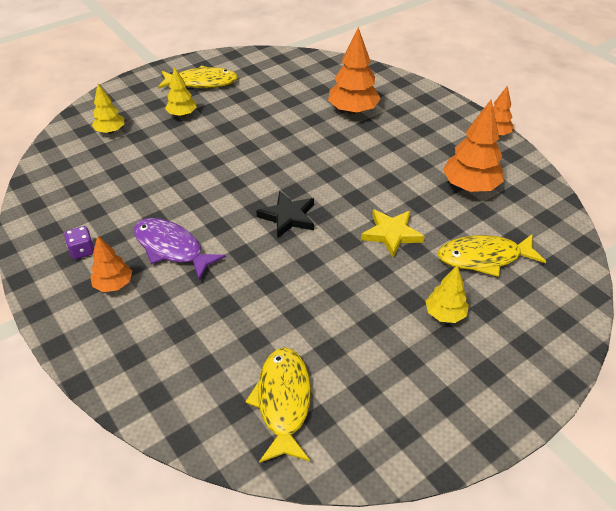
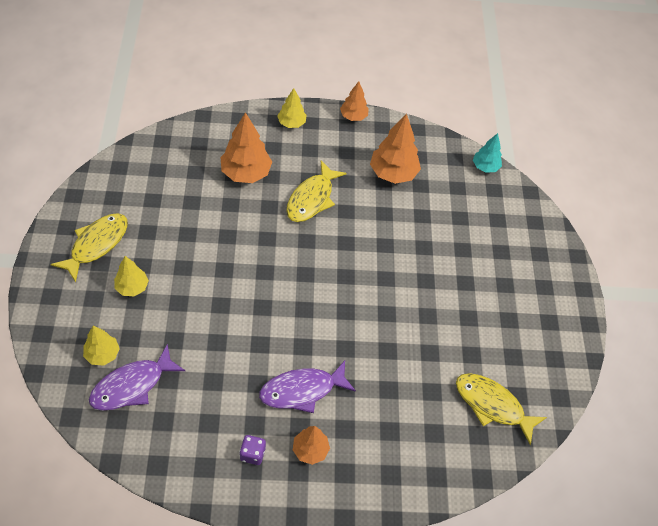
camera: 60 degrees left, 10 degrees up
(95, 157) = (132, 385): none -> purple fish
(288, 217) = (331, 296): black star -> none
(391, 234) = (400, 249): yellow star -> none
(445, 314) = (489, 274): yellow tree -> yellow tree (291, 123)
(484, 257) = (461, 218): yellow fish -> yellow fish (311, 199)
(572, 243) = (485, 167): none -> turquoise tree

